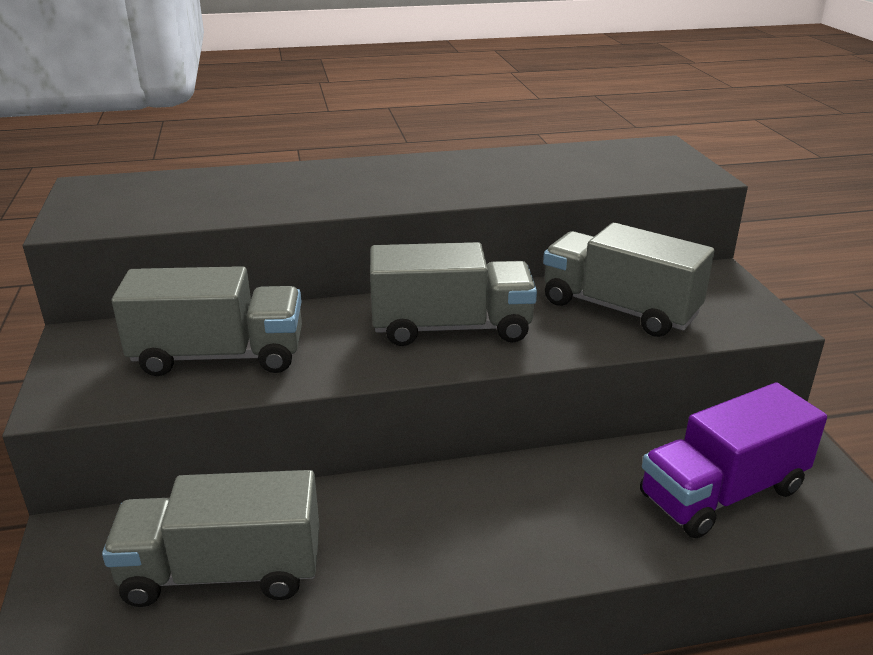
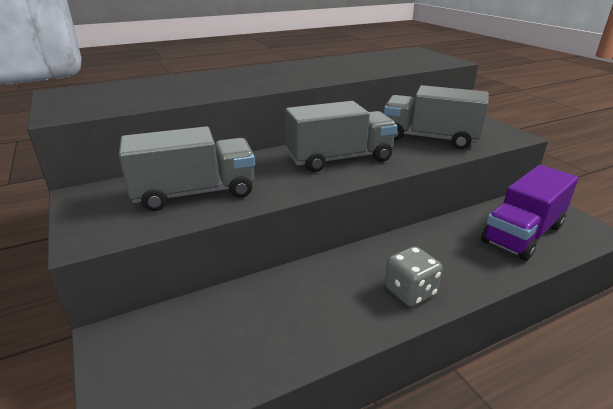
camera: 15 degrees left, 0 degrees up
(223, 572) = (243, 340): grey truck -> none
(483, 551) = (410, 291): none -> grey dice

